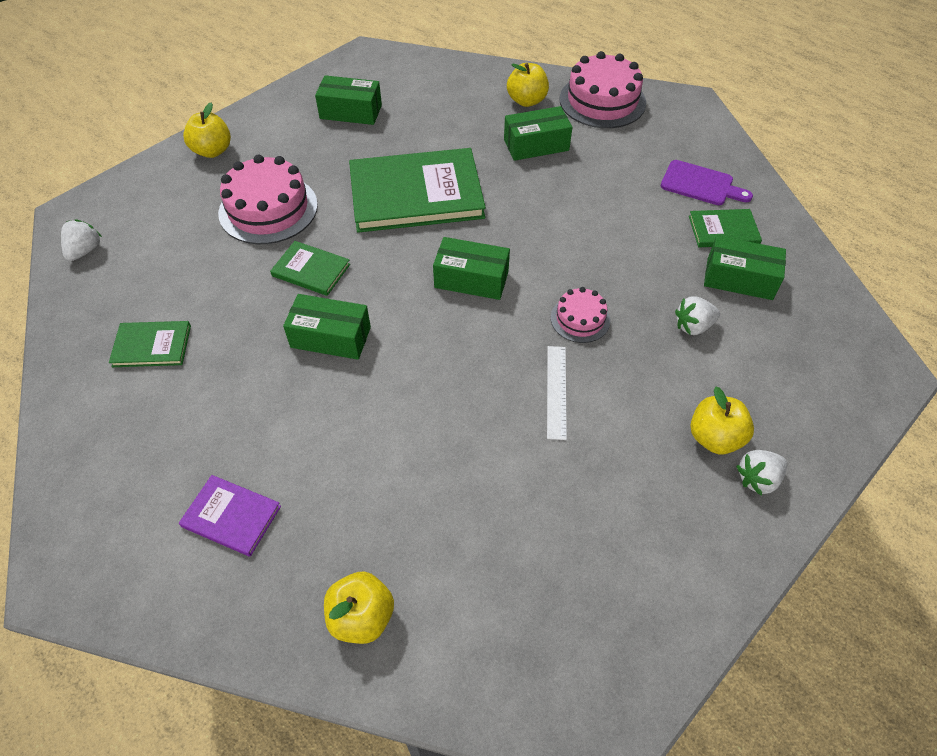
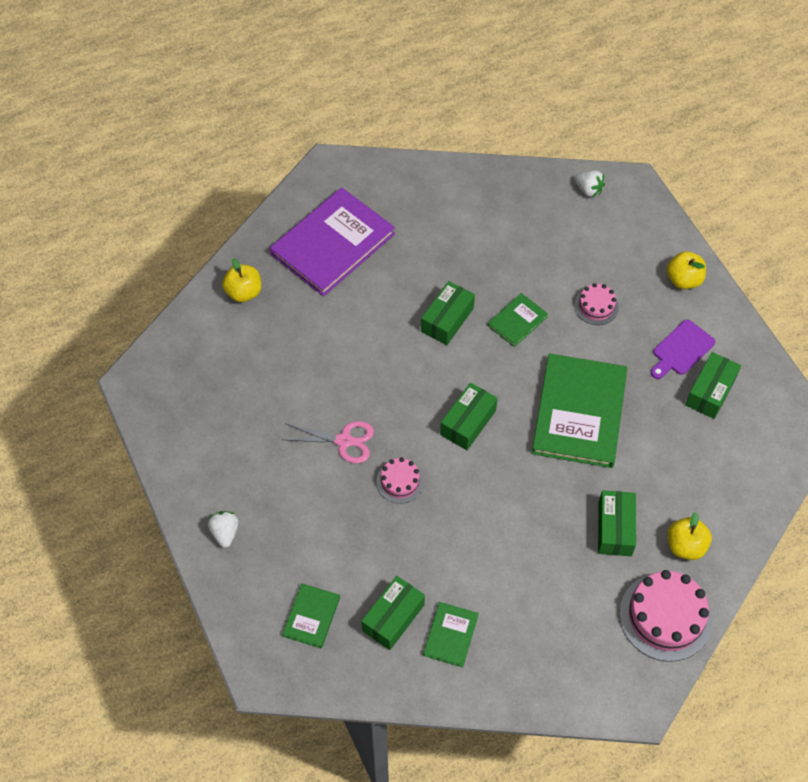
camera: 110 degrees right, 5 degrees up
(152, 346) = (480, 219): green book -> green book (311, 616)
(231, 516) = (332, 244): purple book -> purple book, size x2.12
(268, 209) = (596, 306): pink cake -> pink cake, size x0.54
(556, 391) = (344, 441): white ruler -> pink scissors
(693, 326) = (361, 557): white strawberry -> none
(700, 184) = (514, 647): purple cutting board -> purple cutting board (681, 350)
(714, 437) = (265, 522): yellow apple -> none

